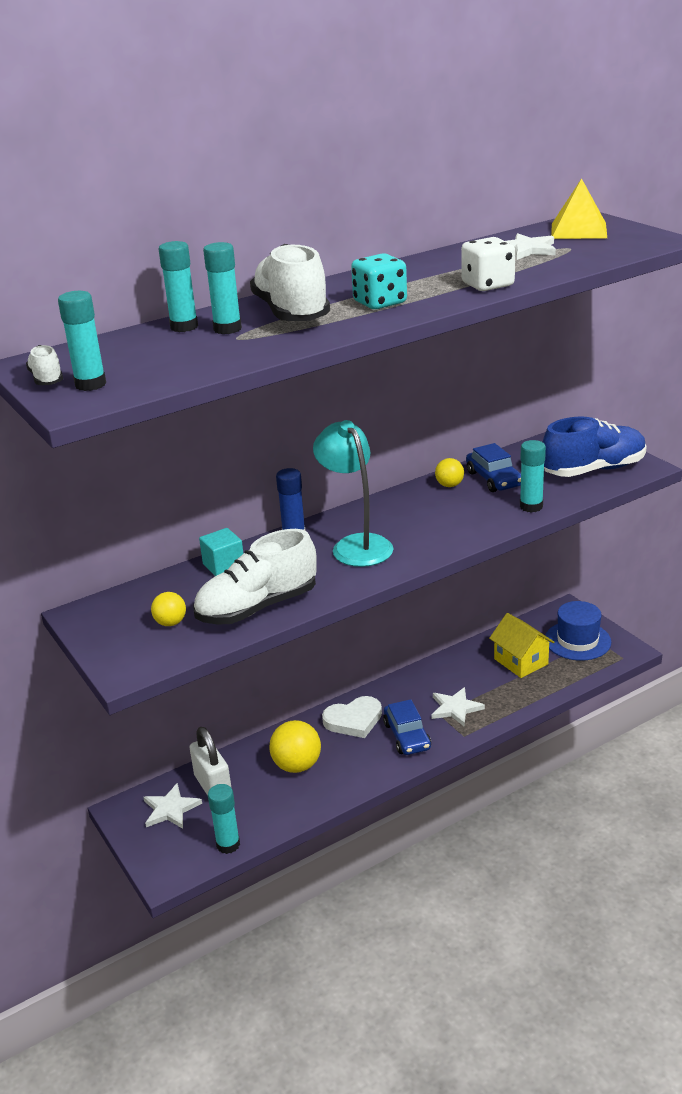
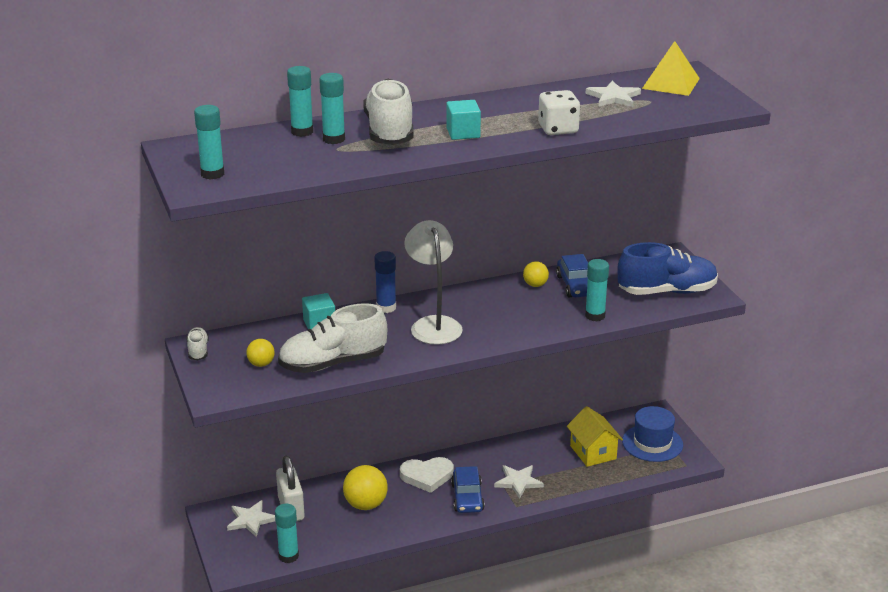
camera: 10 degrees right, 0 degrees up
(47, 379) = (183, 164): white shoe -> white shoe (198, 351)
(356, 545) = (433, 324): turquoise lamp -> white lamp
(380, 303) = (463, 133): turquoise dice -> turquoise cube

